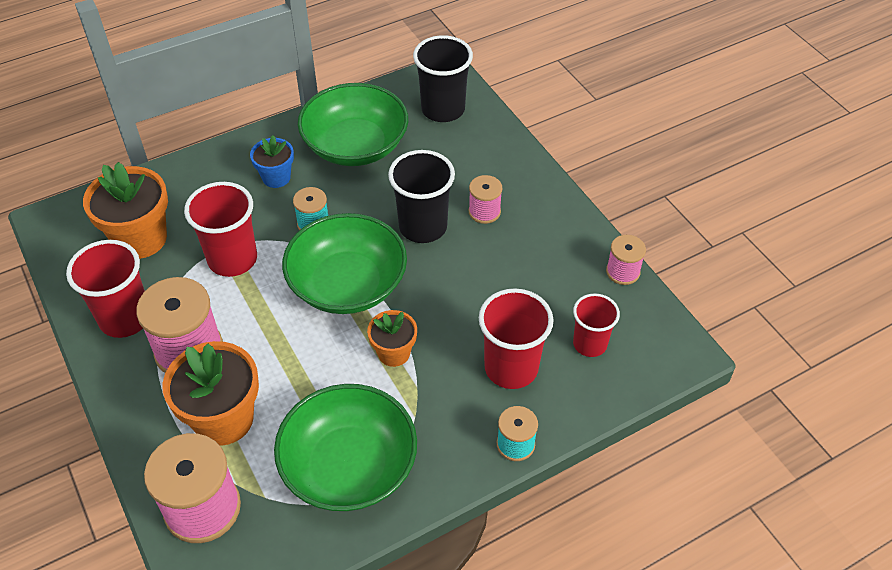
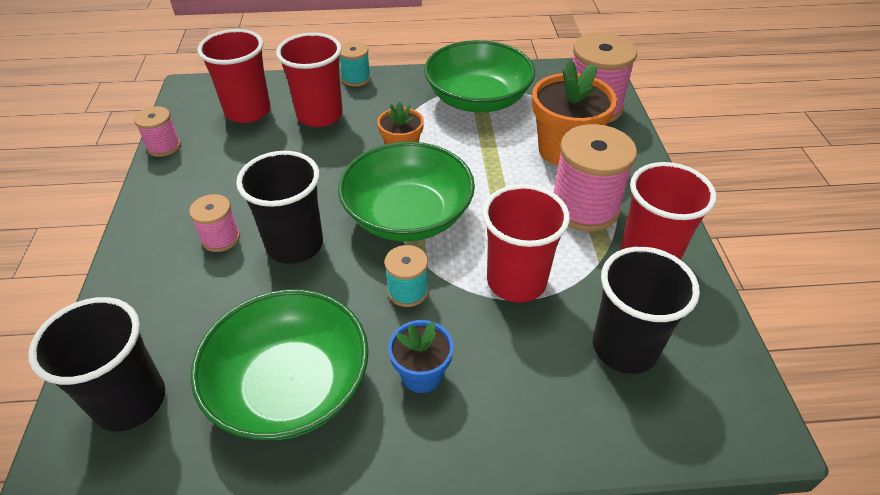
camera: 155 degrees left, 5 degrees down
(140, 239) = (624, 348): orange flower pot -> black cup
(590, 344) = (248, 111): red cup -> red cup, size x1.54

